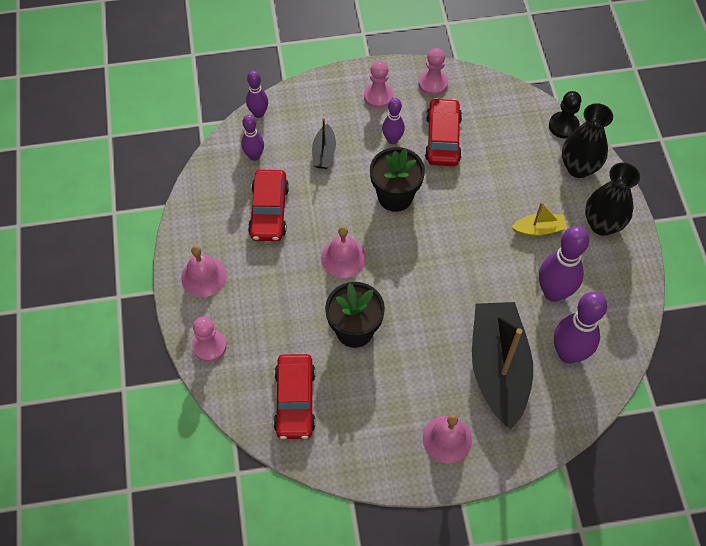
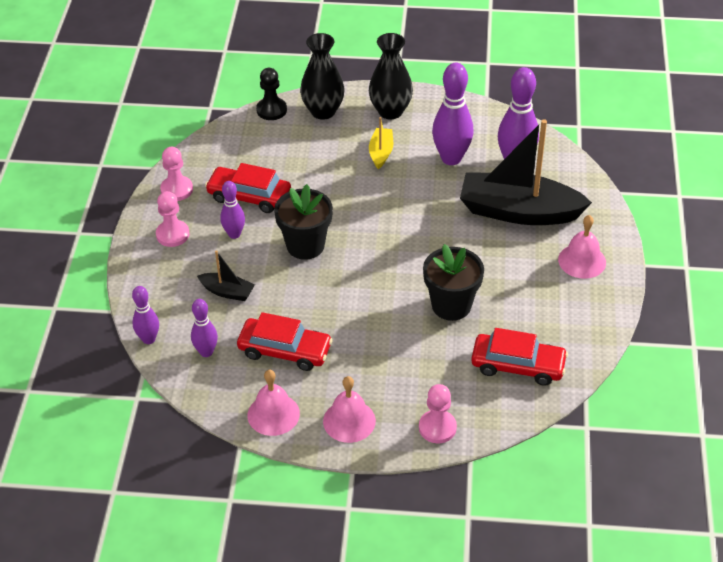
camera: 75 degrees left, 15 degrees down
(343, 258) = (364, 299): pink bell -> pink bell (273, 414)

